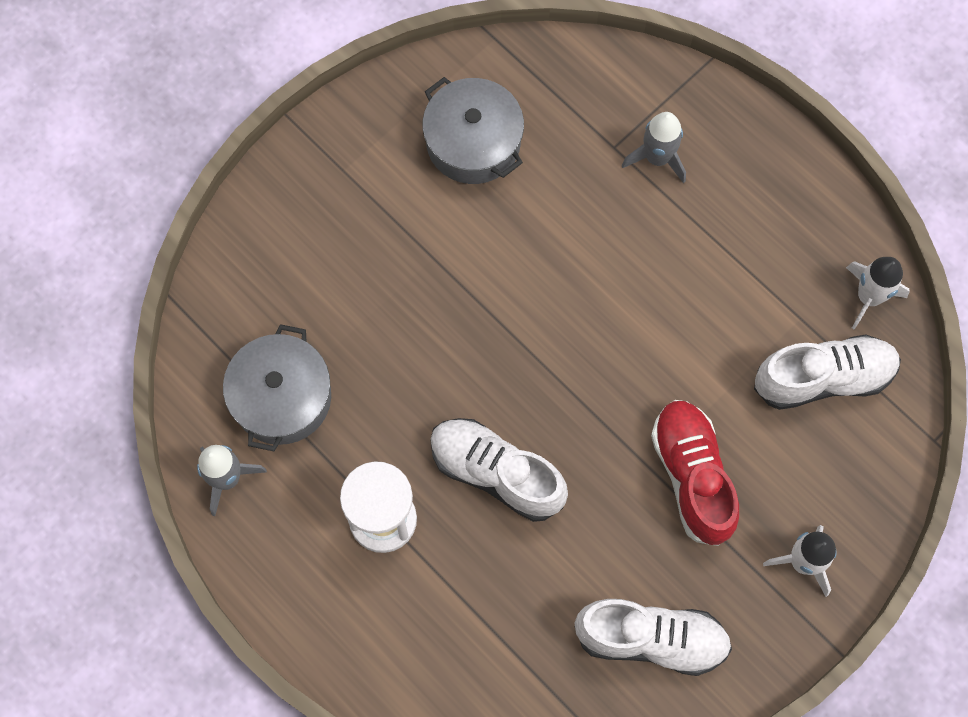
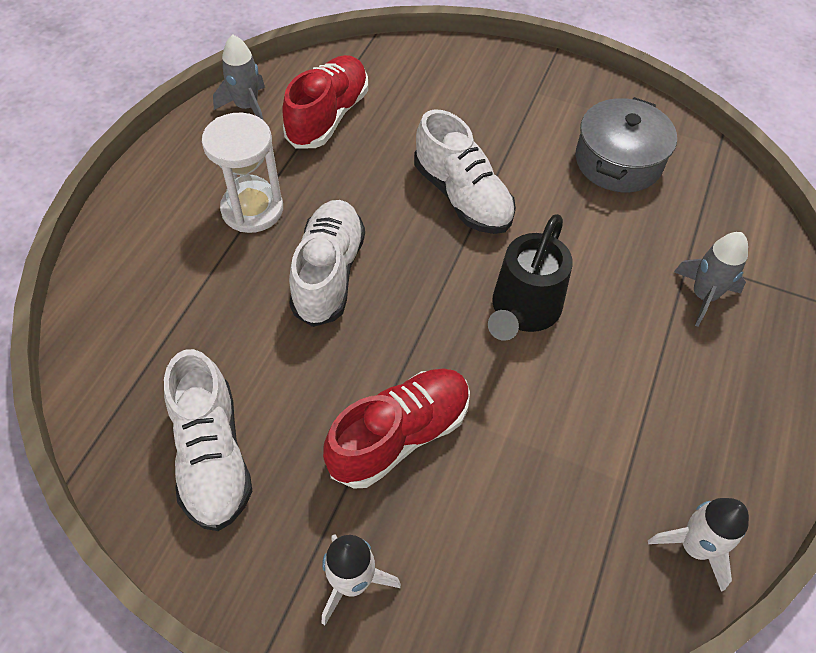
camera: 65 degrees right, 15 degrees down
(282, 397) = (328, 116): grey pot -> red shoe
(609, 317) = (523, 310): none -> black watering can
(823, 378) = (573, 530): white shoe -> white shoe (462, 196)

